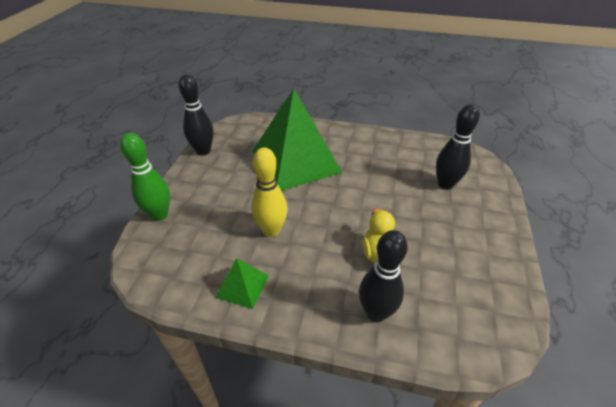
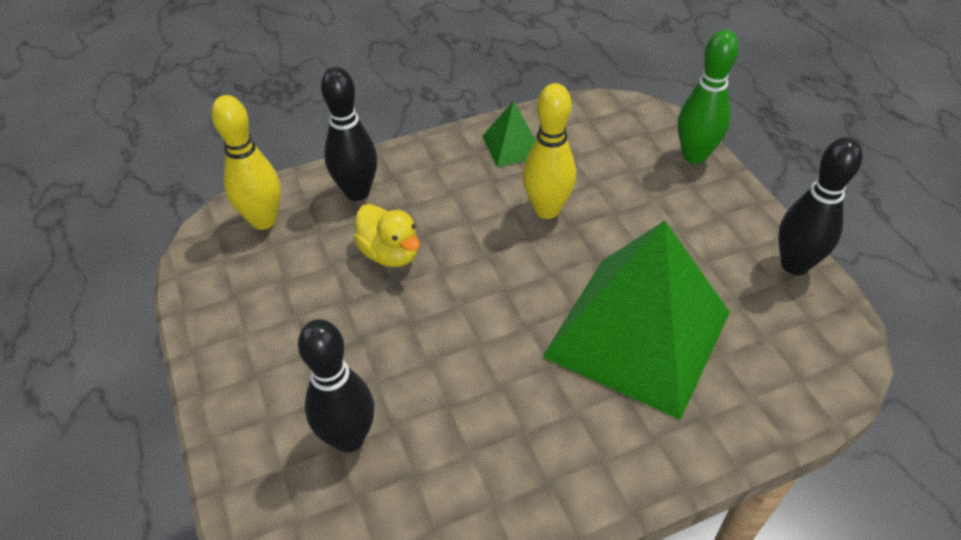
camera: 145 degrees right, 5 degrees up
(457, 329) = (263, 220): none -> yellow bowling pin

